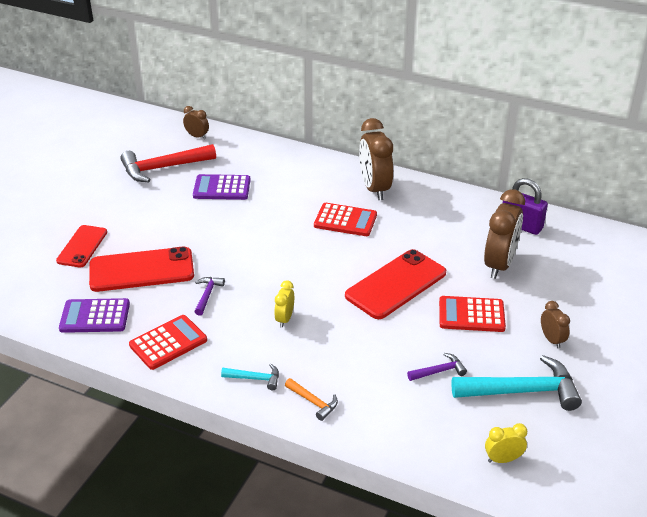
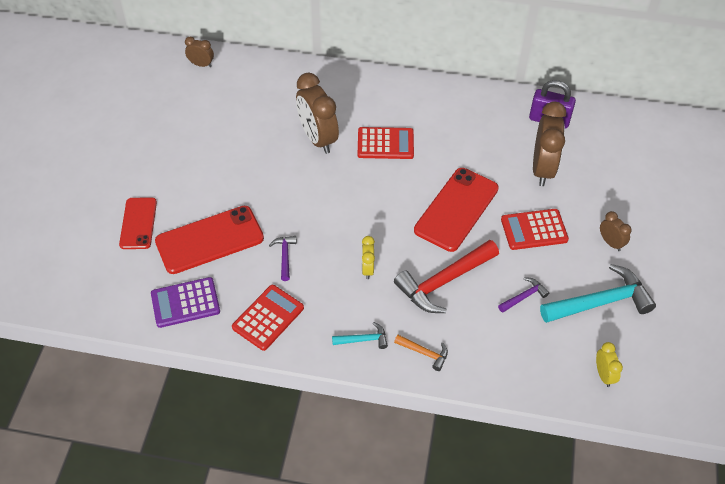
camera: 15 degrees left, 15 degrees up
(163, 168) = (182, 111): red hammer -> red hammer (444, 282)
(222, 188) = (251, 126): purple calculator -> none
(374, 188) = (400, 100): brown clock -> brown clock (317, 139)
(503, 459) = (604, 375): yellow clock -> yellow clock turned 105 degrees clockwise

